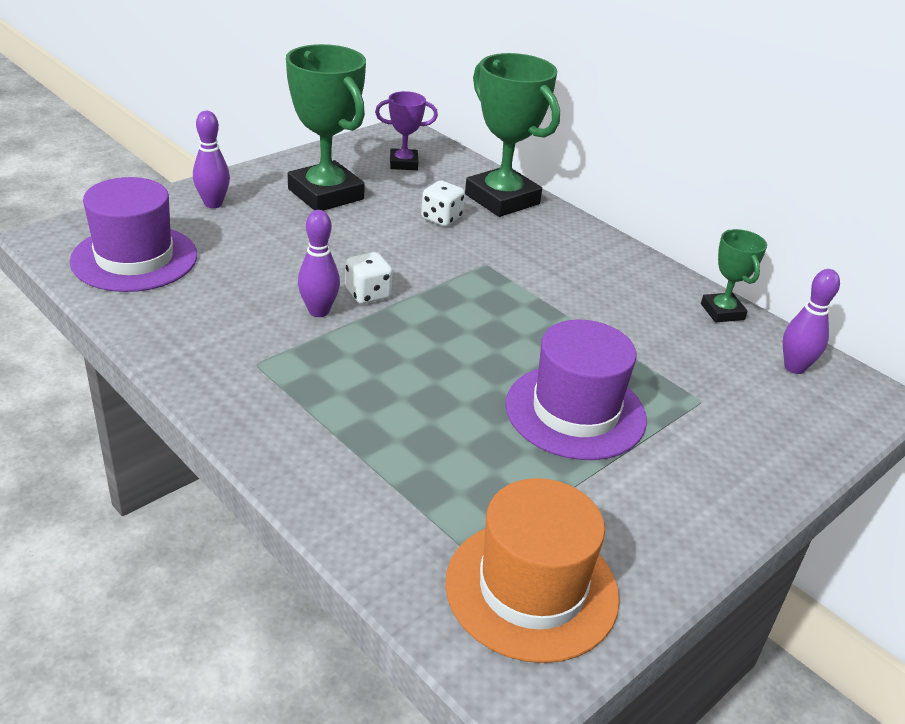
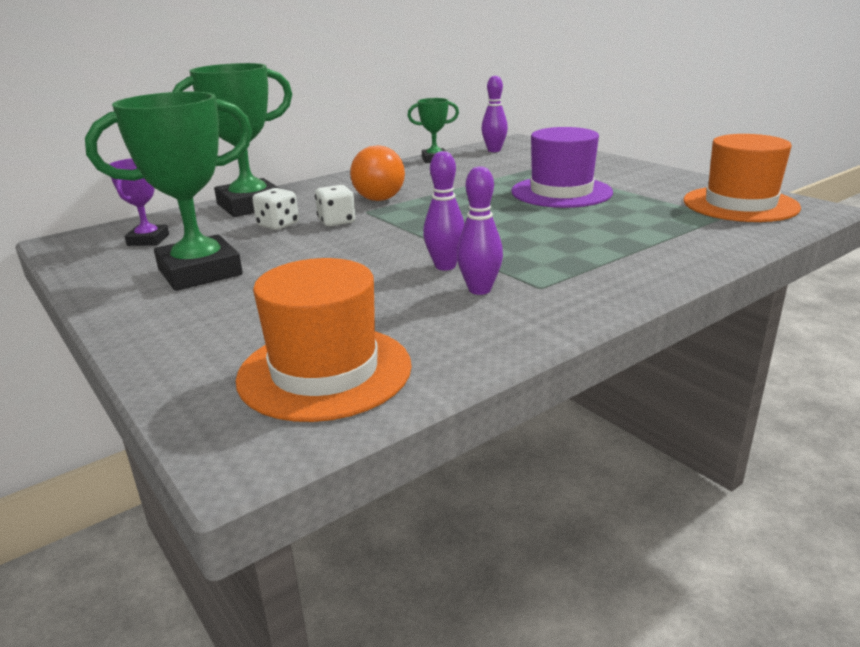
camera: 80 degrees left, 10 degrees down
(134, 258) = (325, 371): purple hat -> orange hat
(213, 204) = (190, 332): purple bowling pin -> purple bowling pin (479, 290)
(368, 294) = (414, 249): white dice -> white dice (336, 222)
(545, 273) = (382, 195): none -> orange light bulb

